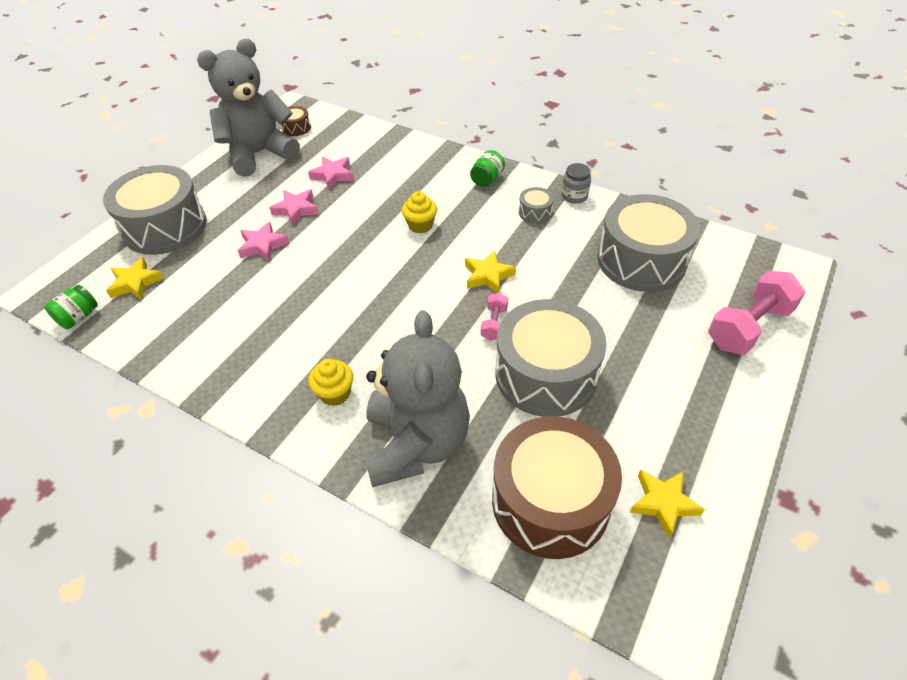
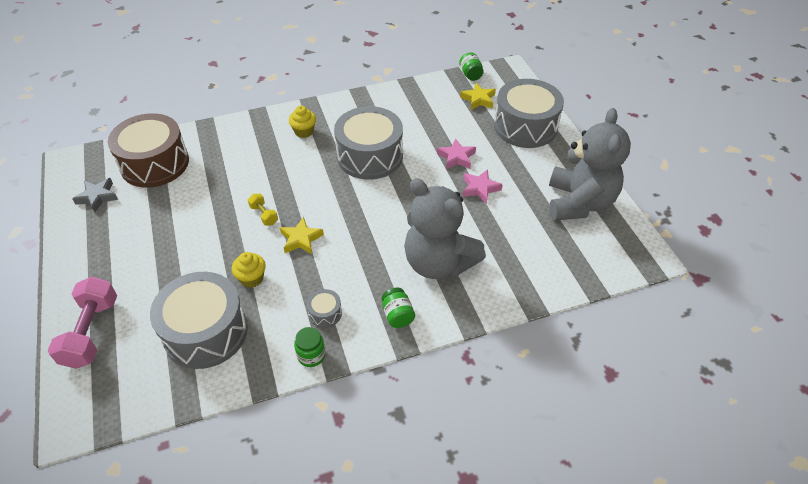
camera: 130 degrees right, 0 degrees up
(296, 128) = (603, 242): brown drum -> none
(333, 175) = (504, 227): pink star -> none
(416, 444) = (240, 141): grey teddy bear -> grey teddy bear (438, 263)
(420, 225) = (389, 239): yellow cupcake -> yellow cupcake (252, 278)
(494, 323) = (264, 215): pink dumbbell -> yellow dumbbell
(545, 374) = (206, 210): grey drum -> grey drum (370, 156)
(574, 196) = (311, 355): grey jar -> green jar
(663, 503) = (97, 197): yellow star -> grey star

